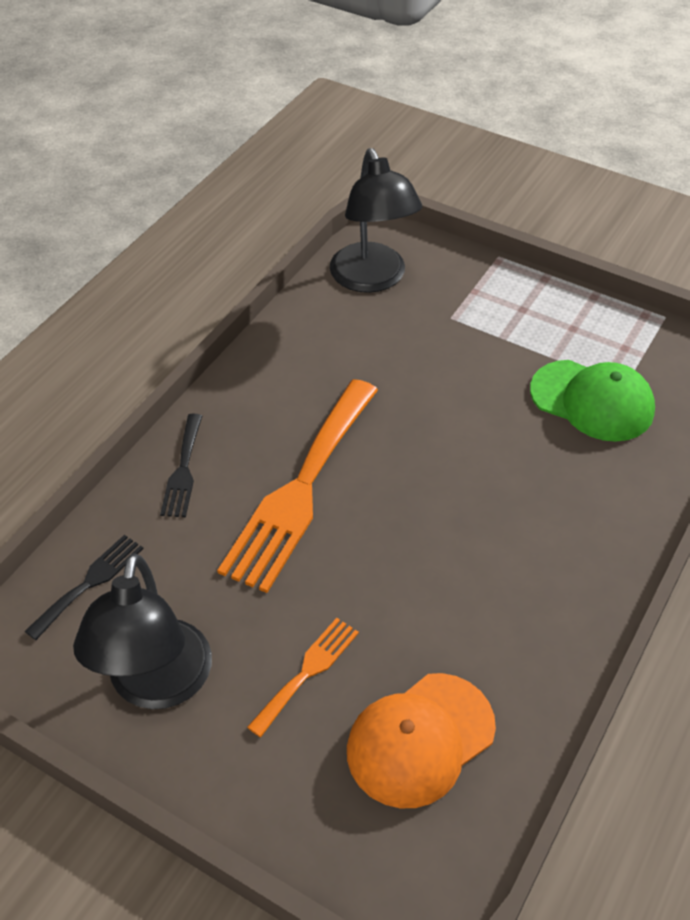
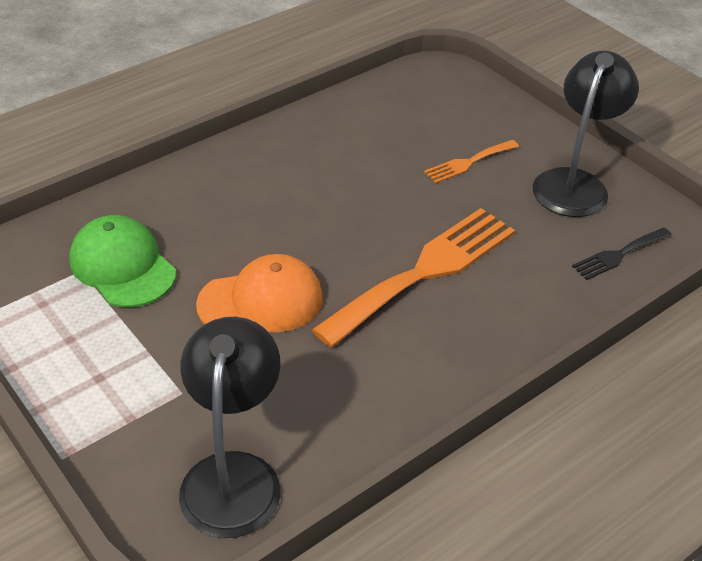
camera: 160 degrees left, 5 degrees down
(183, 470) = (524, 318): black fork -> none
(420, 739) = (412, 116): orange cap -> orange cap (261, 301)

